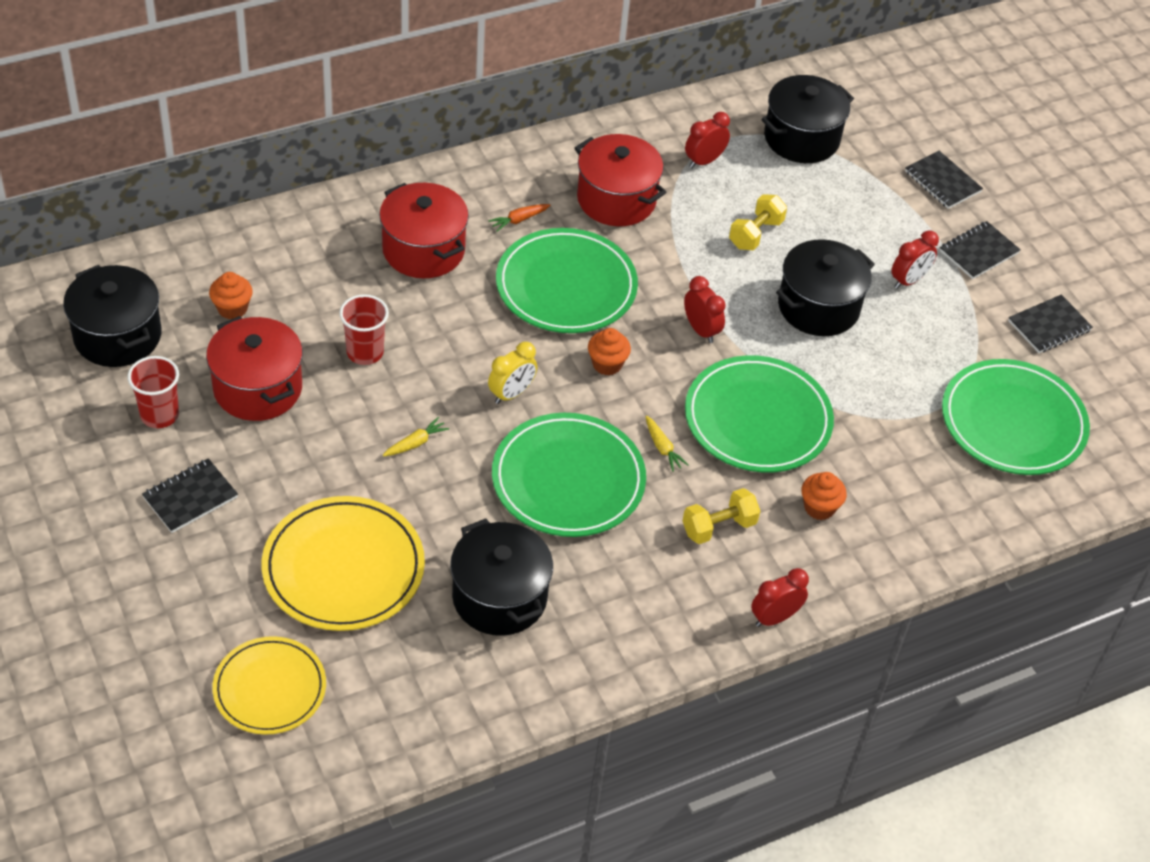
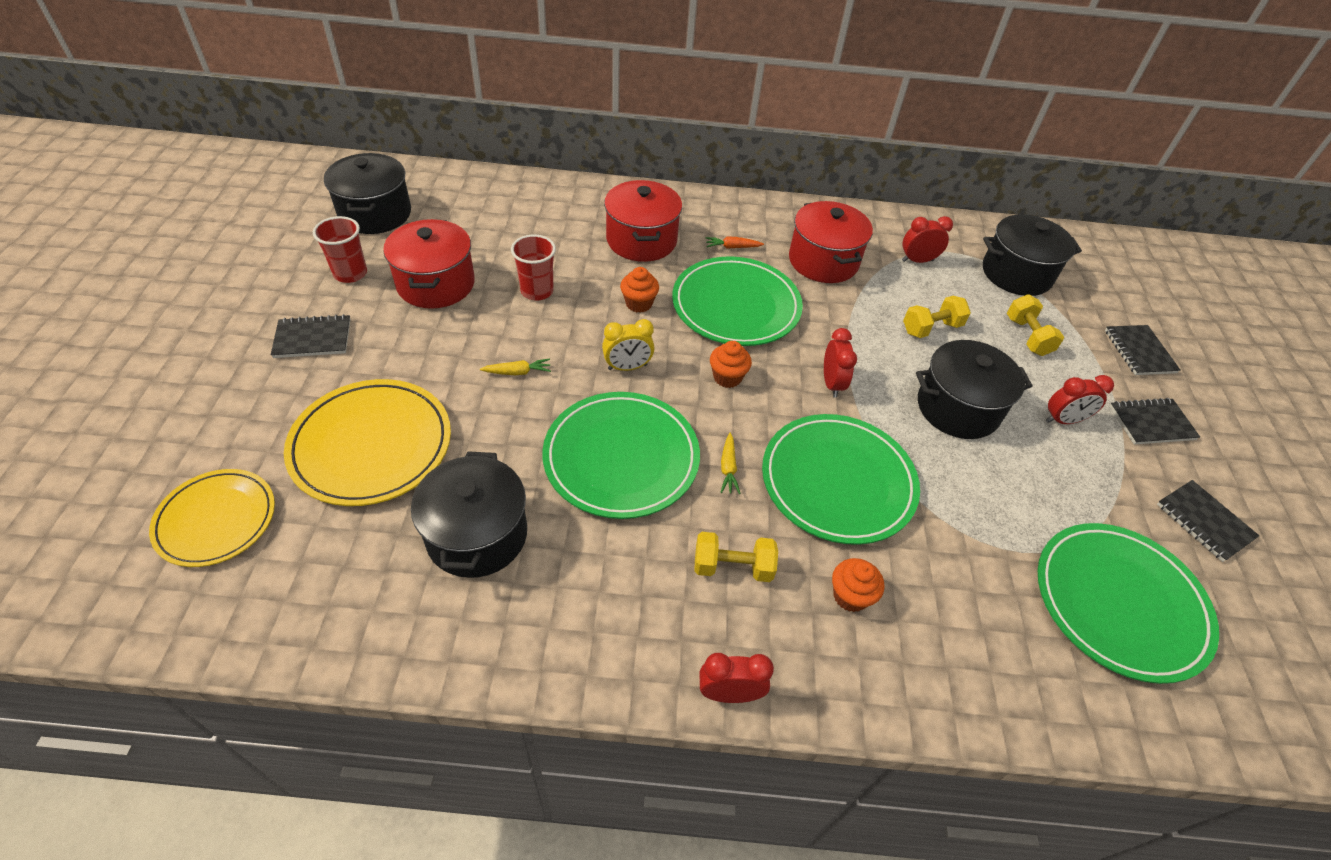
camera: 30 degrees right, 0 degrees up
(232, 309) = (468, 226): orange cupcake -> orange cupcake (639, 303)
(842, 206) = (1027, 336): none -> yellow dumbbell
(1049, 326) = (1204, 522): black notebook -> black notebook turned 60 degrees clockwise

